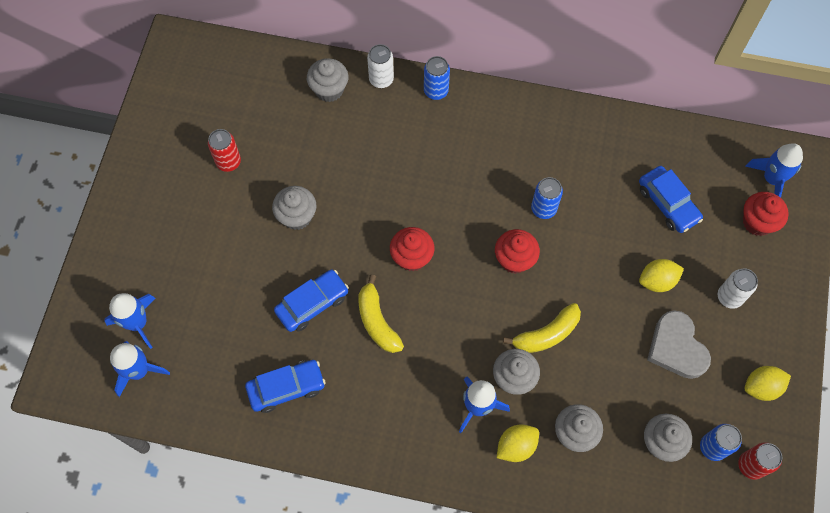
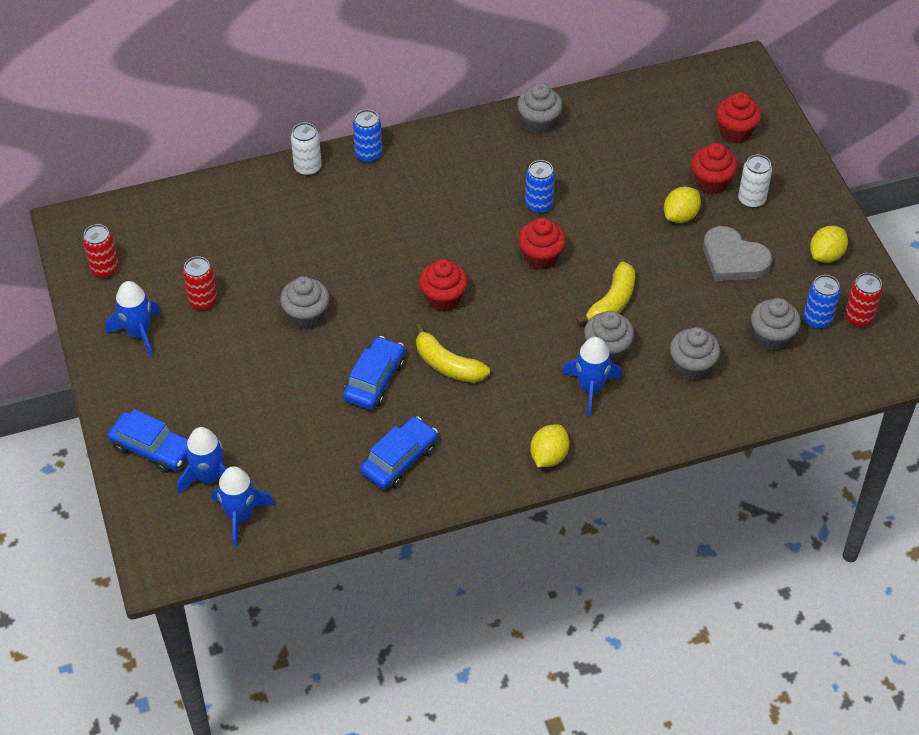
camera: 30 degrees left, 15 degrees down
(175, 95) = (105, 269): none -> red can
(329, 90) = (262, 198): grey cupcake -> grey cupcake (538, 123)
(516, 446) = (647, 402): yellow lemon -> yellow lemon (549, 456)
(668, 203) = (647, 152): blue car -> blue car (152, 448)
(704, 262) = (711, 182): none -> red cupcake
(772, 179) = (724, 93): blue rocket -> blue rocket (139, 333)

